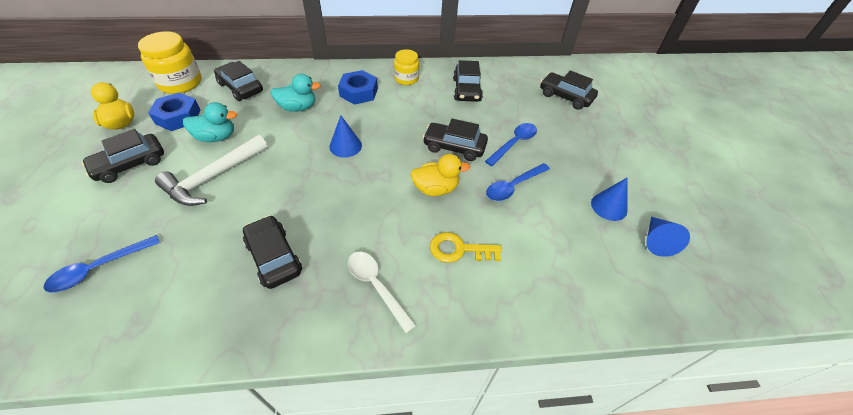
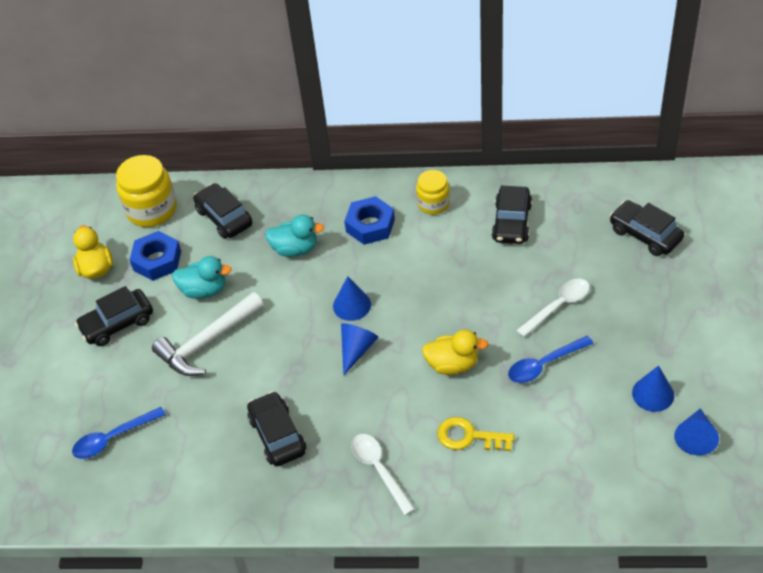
camera: 15 degrees right, 0 degrees up
(350, 180) = (356, 350): none -> blue cone
(454, 147) = (482, 309): black car -> none
(514, 143) = (558, 306): blue spoon -> white spoon

